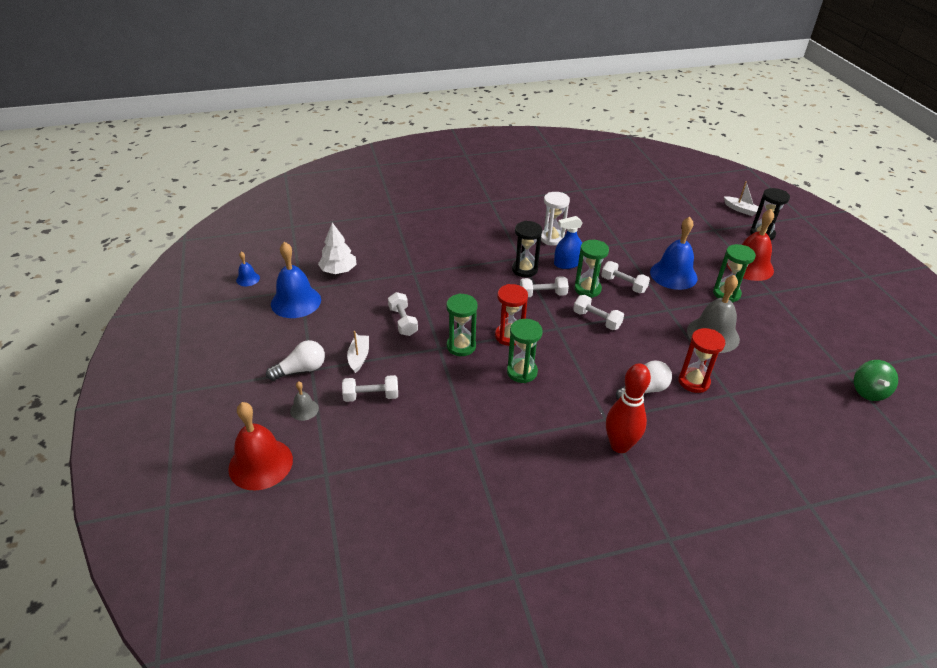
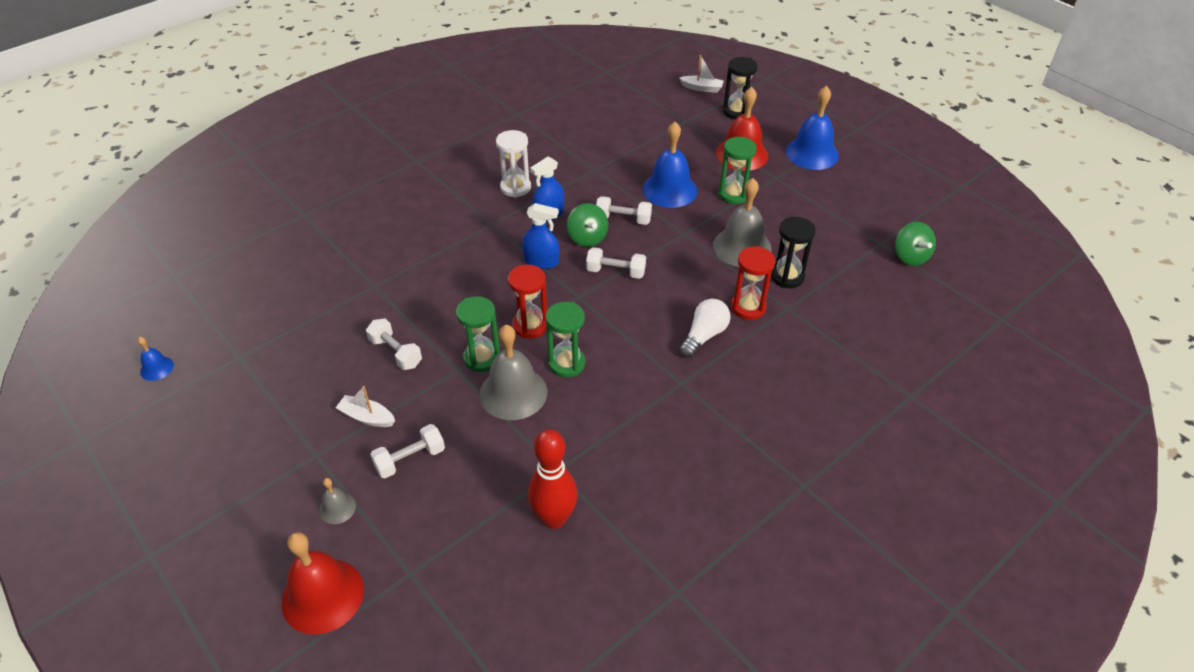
camera: 25 degrees left, 5 degrees up
(296, 301) = (242, 375): blue bell -> blue bell (812, 153)
(301, 370) = (303, 460): white light bulb -> none
(338, 270) = (275, 315): white tree -> none
(359, 357) = (367, 417): white boat -> white boat turned 45 degrees counterclockwise
(470, 378) = (513, 393): none -> grey bell
(524, 269) = (504, 237): black hourglass -> black hourglass (787, 277)
(543, 294) = (541, 261): white dumbbell -> blue spray bottle
(587, 289) = (587, 238): green hourglass -> green spinning top
(619, 445) = (710, 407): red bowling pin -> red bowling pin (554, 518)

